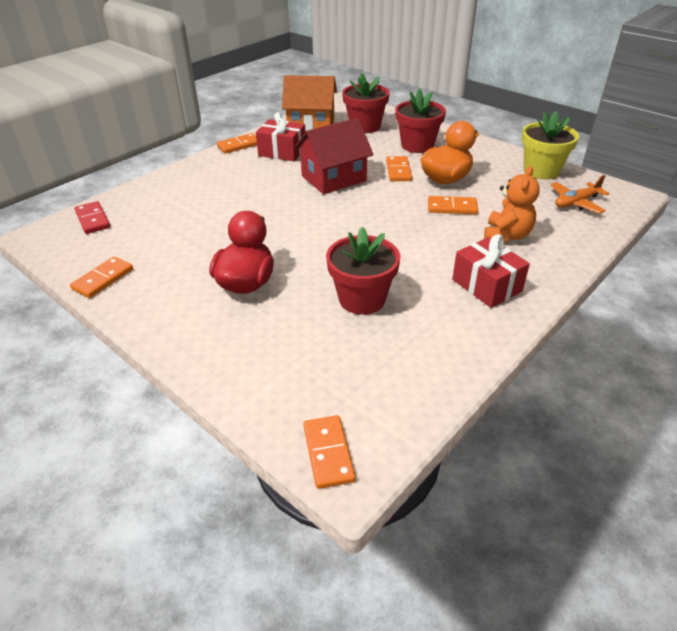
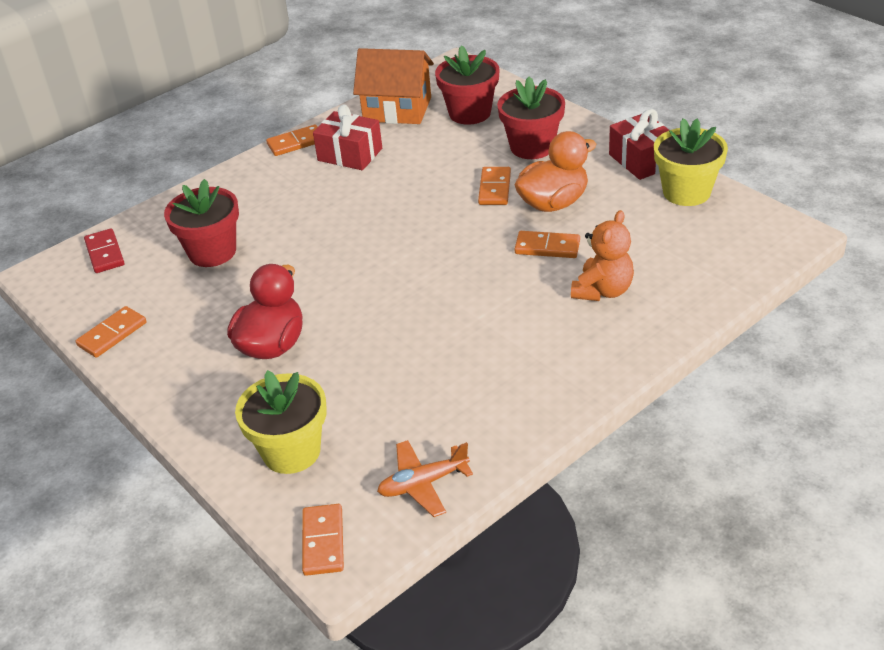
camera: 10 degrees right, 0 degrees up
(280, 370) = (291, 451): none -> yellow flower pot
(333, 178) = (407, 199): red house -> none
(362, 299) = (401, 370): red flower pot -> red flower pot (212, 252)
(486, 285) = (553, 359): red gift -> red gift (642, 160)
(576, 203) = (712, 244): orange plane -> orange plane (423, 484)

